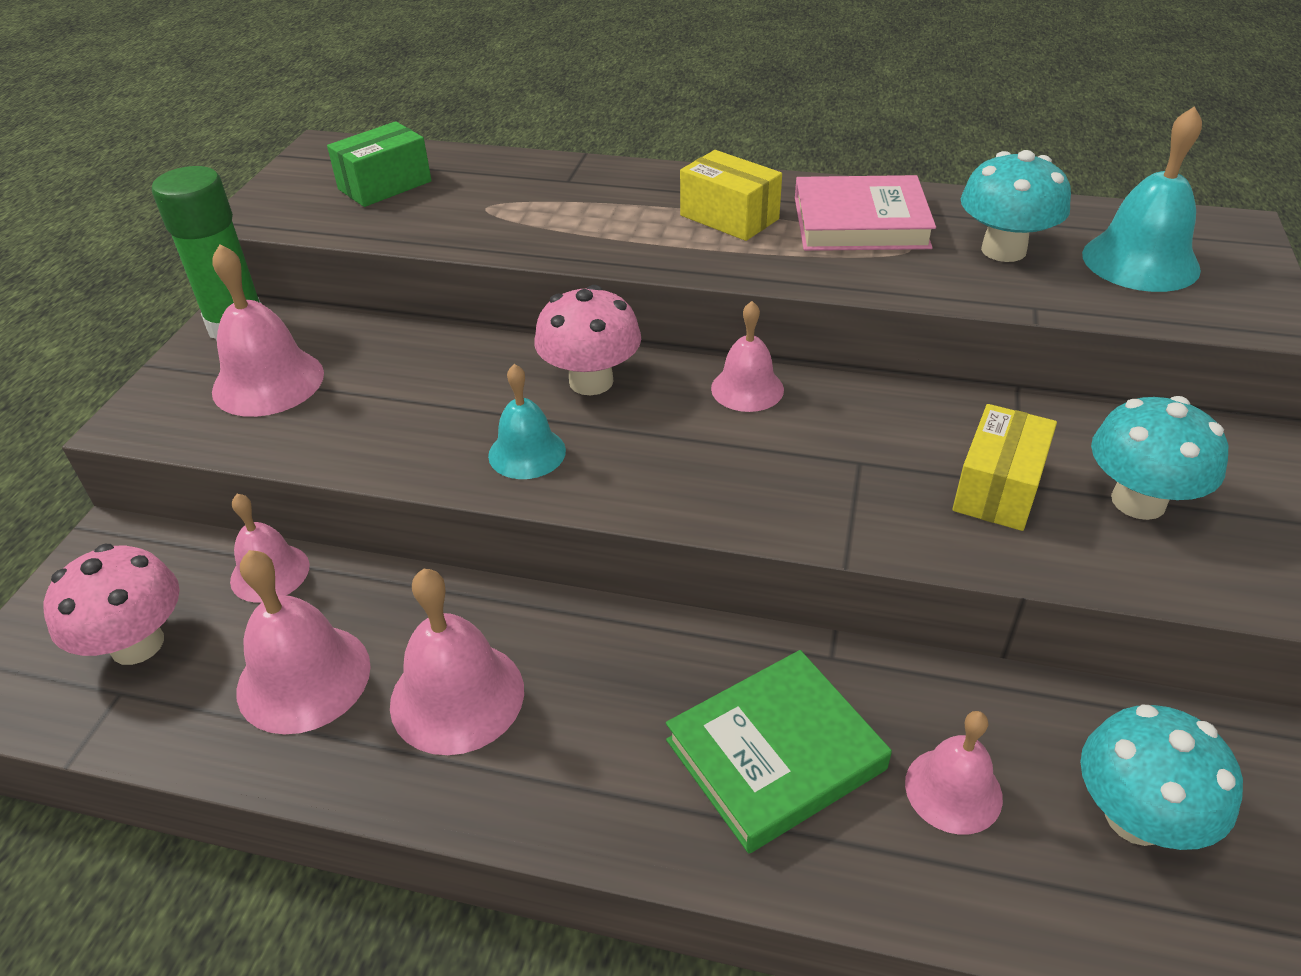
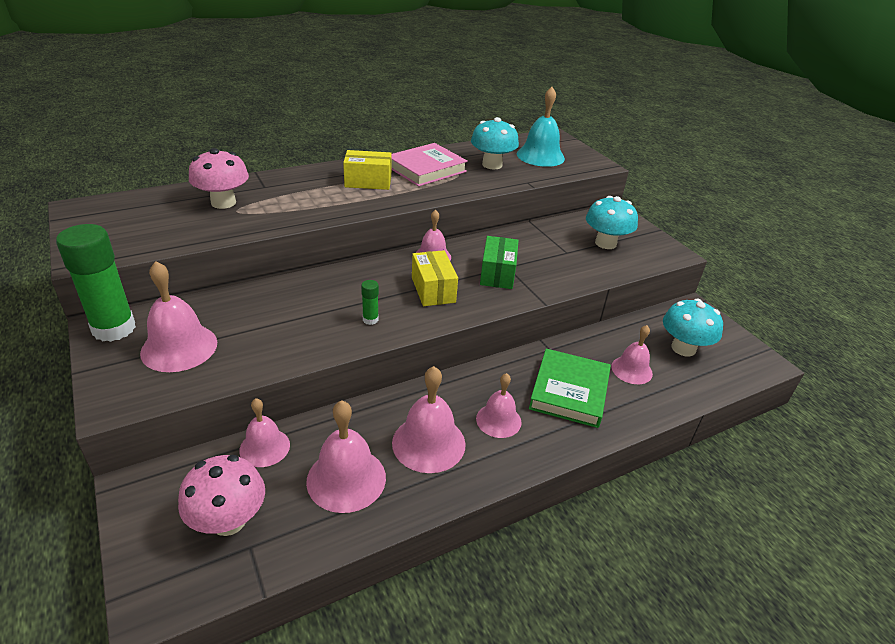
camera: 45 degrees left, 5 degrees down
(385, 185) = (156, 217): green box -> green box (497, 274)
(527, 453) = (370, 319): turquoise bell -> green glue stick
(591, 381) = (361, 279): pink mushroom -> pink mushroom (223, 203)
(596, 727) = (498, 420): none -> pink bell
(998, 488) = (562, 256): yellow box -> yellow box (433, 290)

